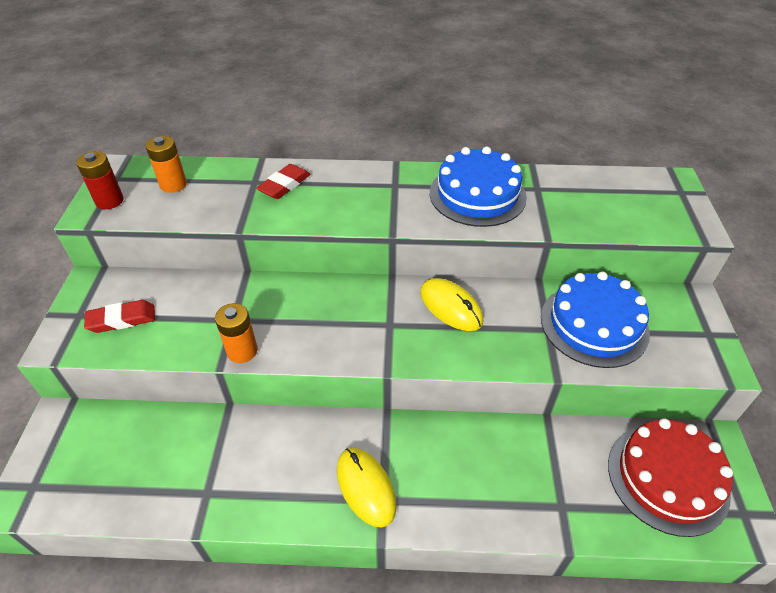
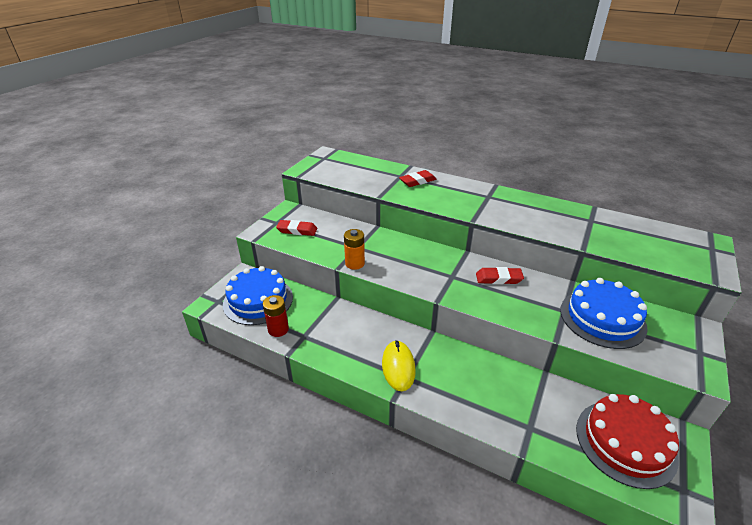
camera: 25 degrees right, 10 degrees down
(109, 201) = (315, 167): red battery -> red battery (278, 329)
(173, 184) = (353, 167): orange battery -> none
(450, 307) = (498, 278): yellow mouse -> red eraser
(477, 195) = (543, 214): blue cake -> blue cake (258, 300)

